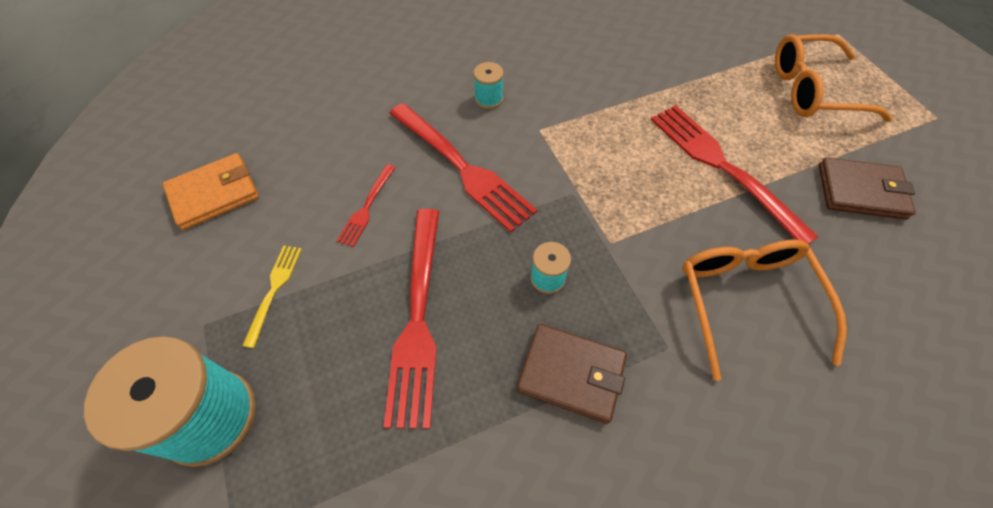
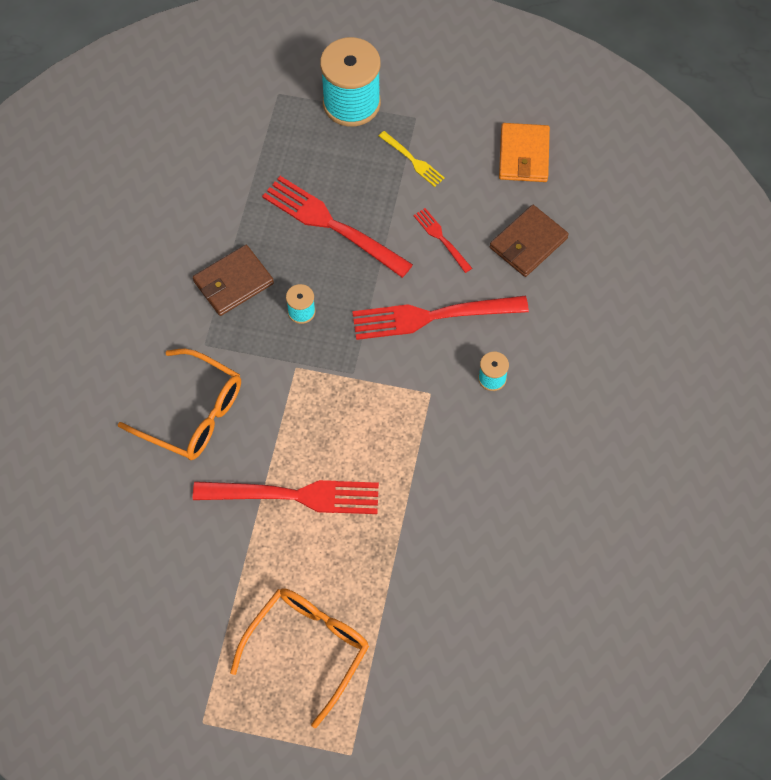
camera: 125 degrees right, 5 degrees up
(860, 191) = (197, 574): brown wallet -> brown wallet (528, 243)

